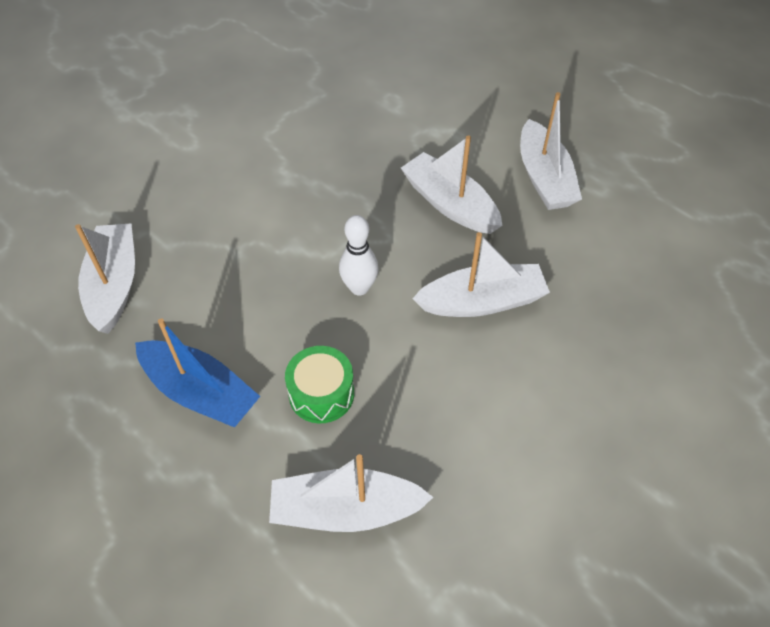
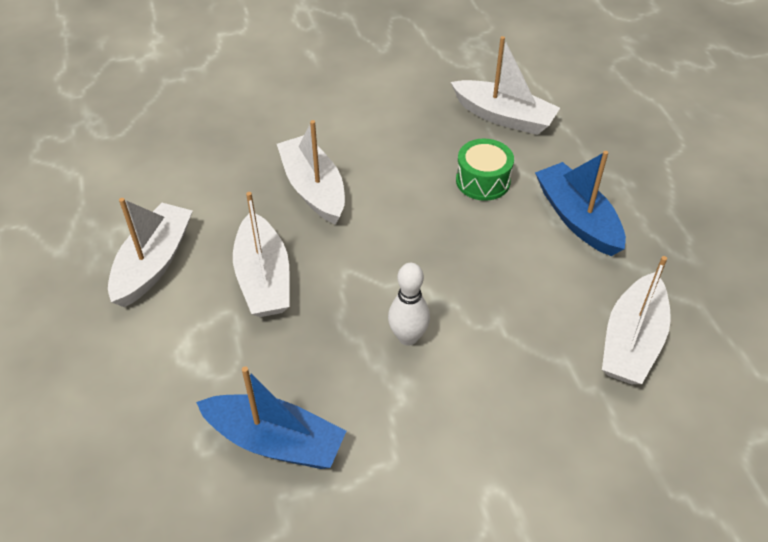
camera: 150 degrees left, 5 degrees down
(349, 115) = (275, 441): none -> blue boat
(359, 288) = (404, 241): white bowling pin -> white bowling pin (408, 337)
(482, 301) = (313, 189): white boat -> white boat turned 45 degrees clockwise

